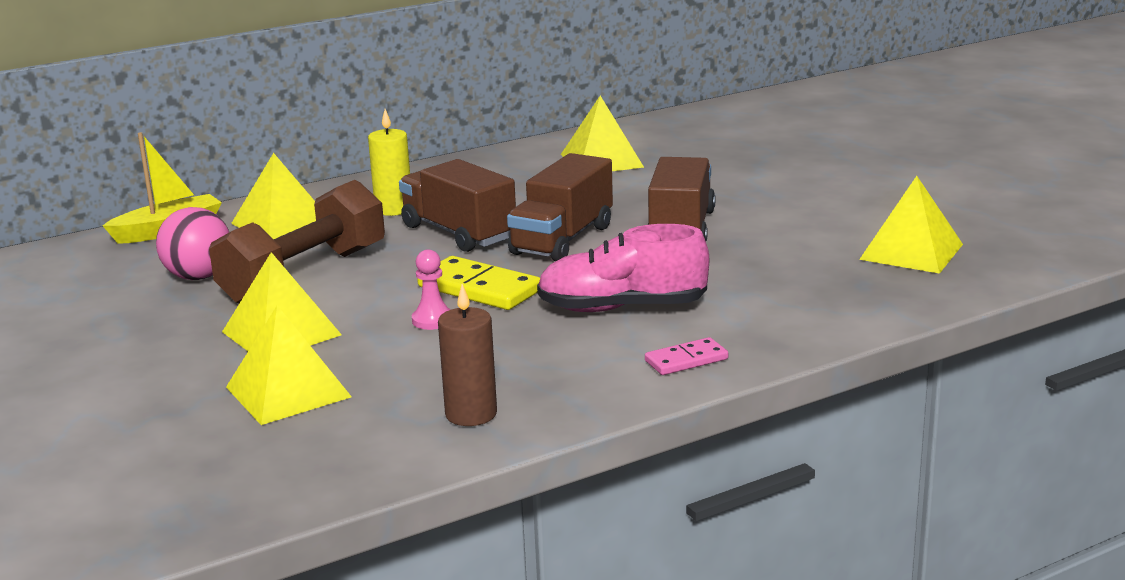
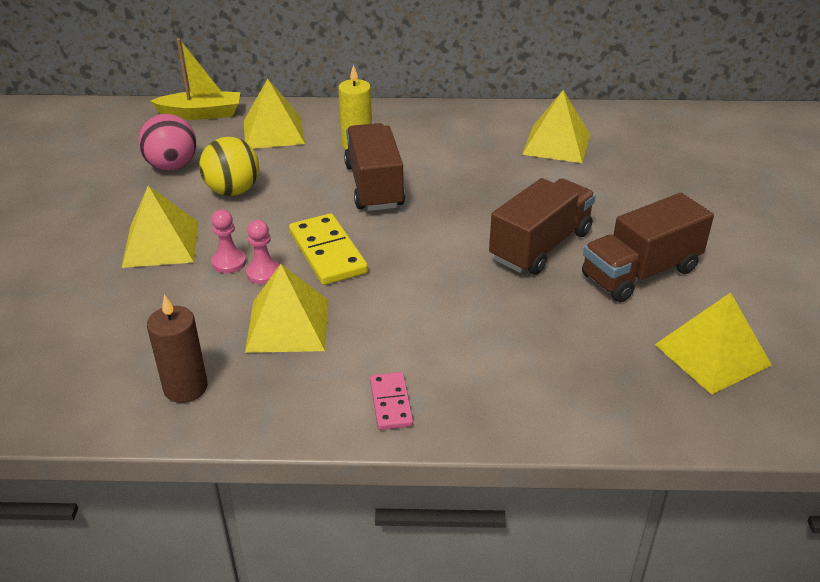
camera: 30 degrees right, 15 degrees up
(288, 392) = (105, 306): yellow pyramid -> yellow pyramid (288, 325)
(304, 275) = (233, 191): brown dumbbell -> yellow ball
(382, 324) = (229, 262): none -> pink pawn
(562, 240) = (438, 223): brown truck -> brown truck (640, 273)
(622, 308) = (404, 319): pink shoe -> none
(686, 360) = (391, 403): pink domino -> pink domino turned 75 degrees clockwise

